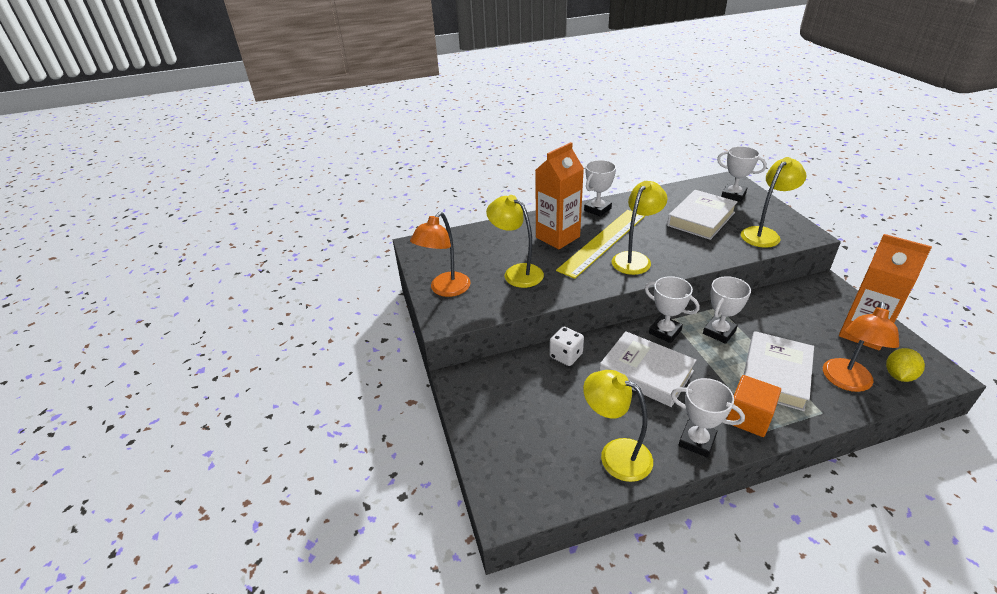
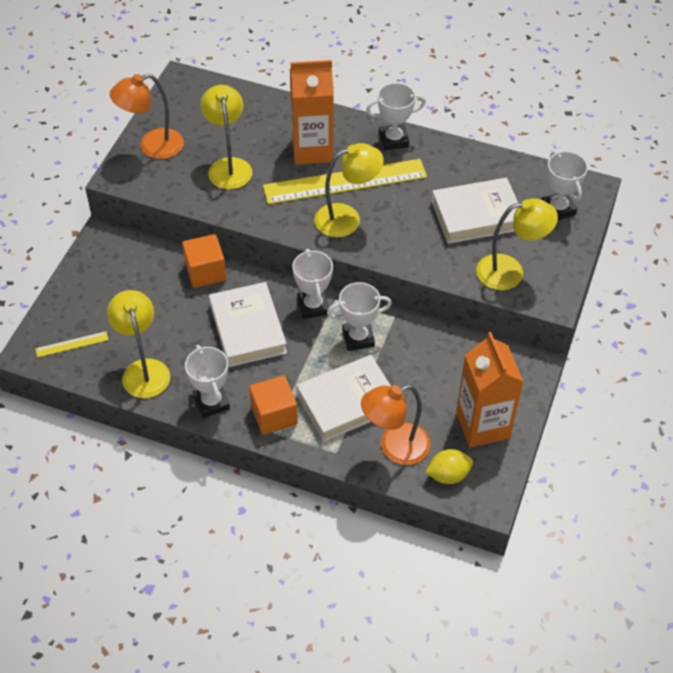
camera: 35 degrees right, 15 degrees up
(533, 476) = (72, 344): none -> yellow ruler
(566, 355) = (205, 272): white dice -> orange cube

